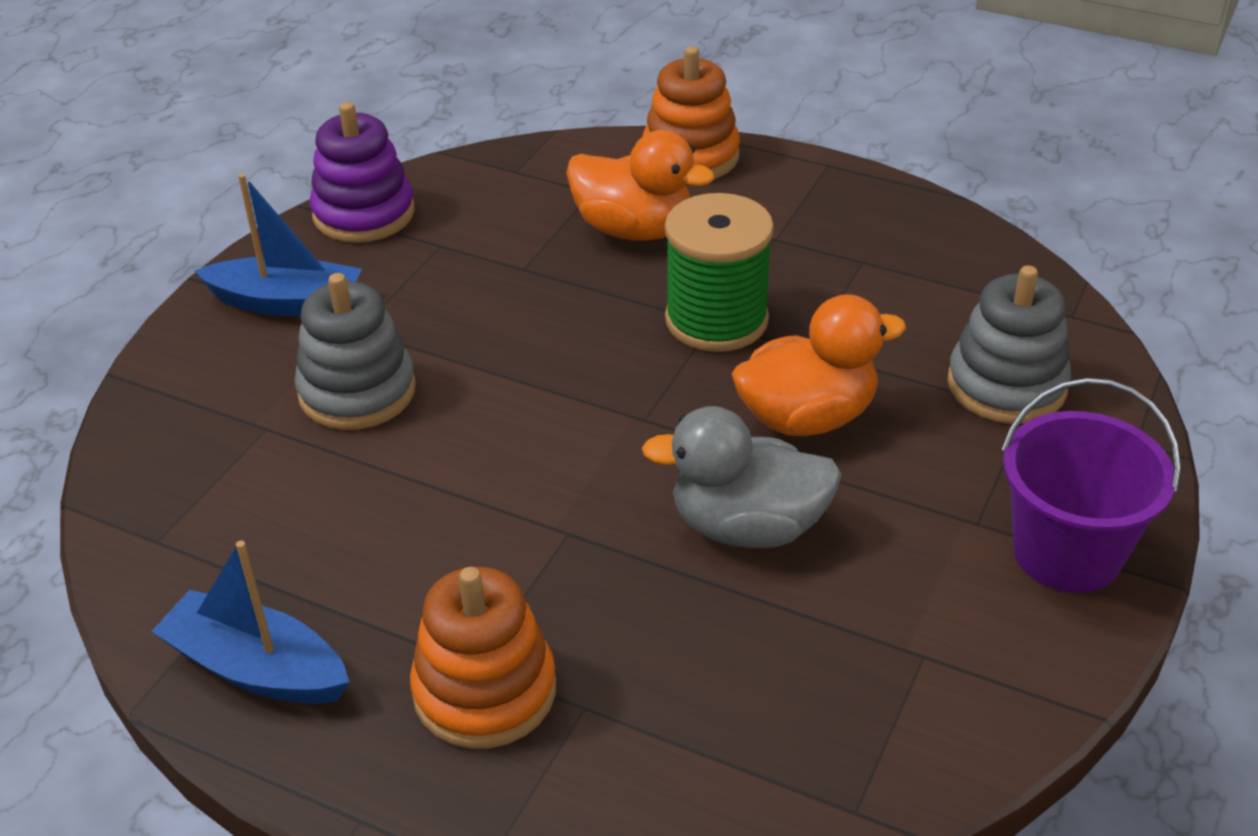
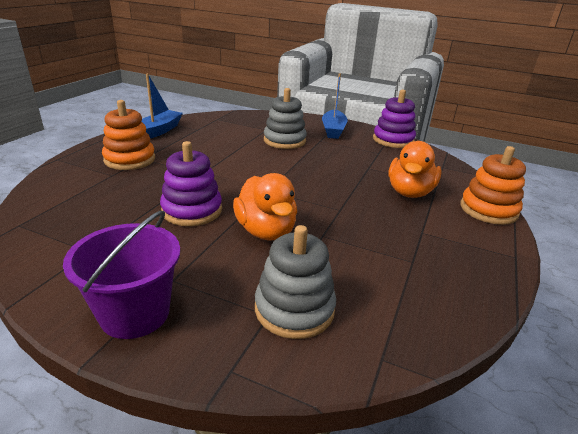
camera: 85 degrees right, 10 degrees down
(716, 320) = (342, 210): green spool -> none
(747, 527) = (192, 210): grey duck -> purple stacking toy

